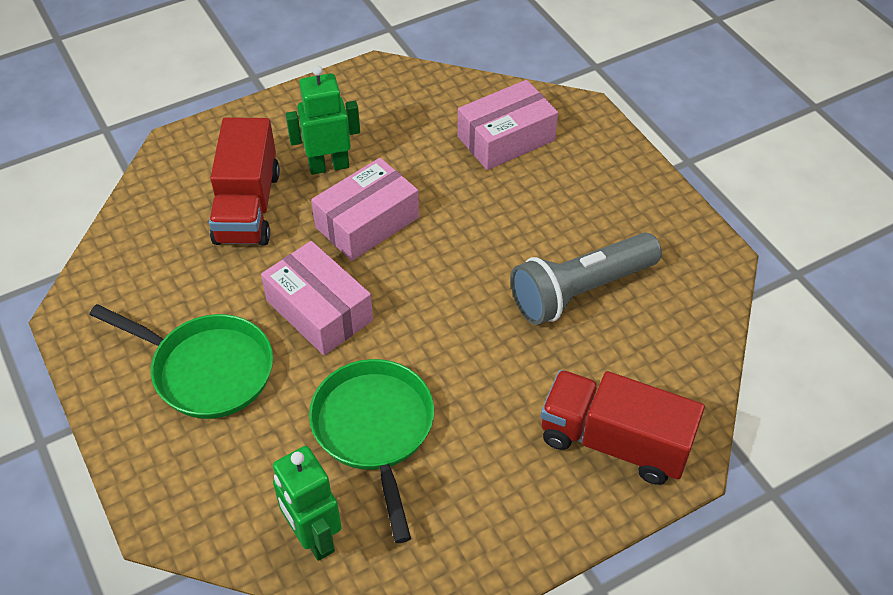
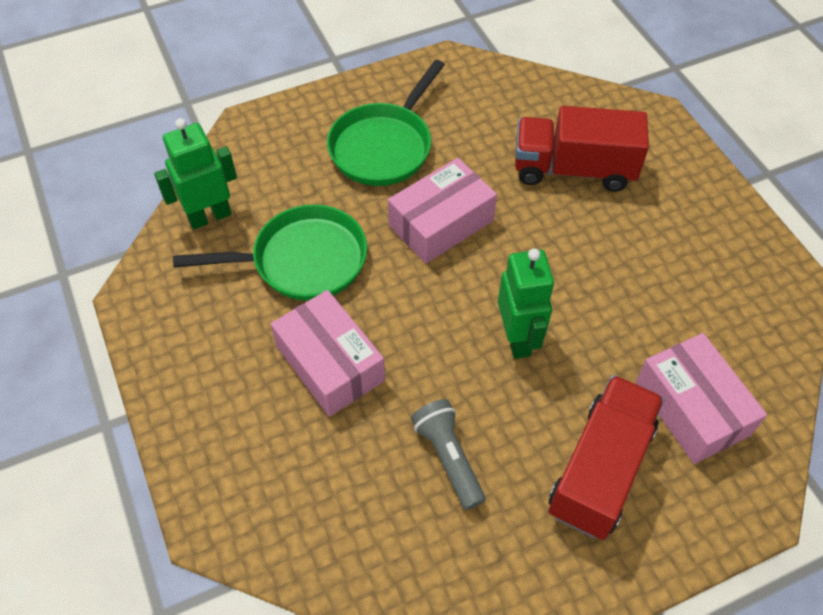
camera: 95 degrees right, 5 degrees up
(328, 166) = (633, 233): green robot -> green robot (518, 338)
(367, 222) = (553, 264): pink box -> pink box (330, 363)
(580, 291) = (448, 457): grey flashlight -> grey flashlight, size x0.61
(614, 442) = (250, 460): red truck -> red truck (600, 469)

